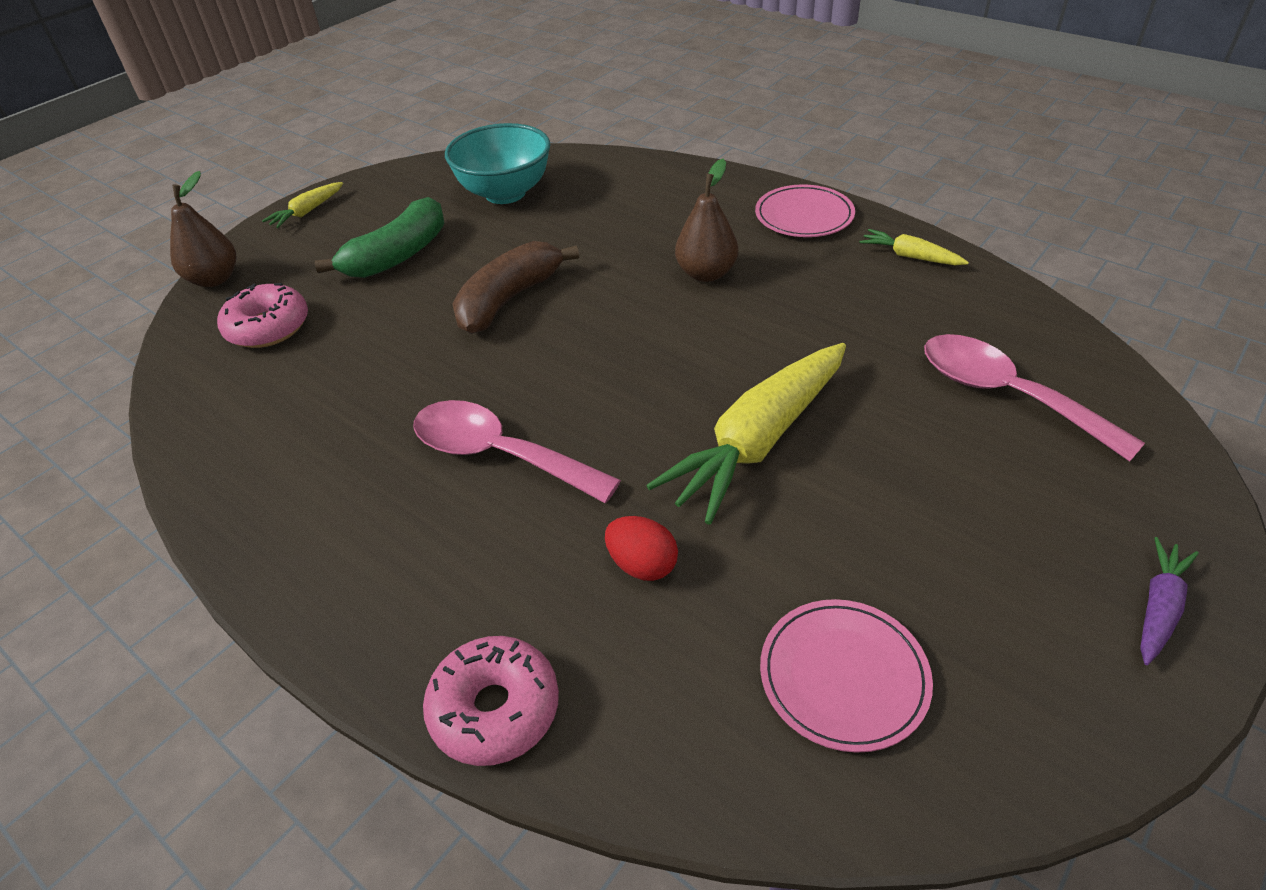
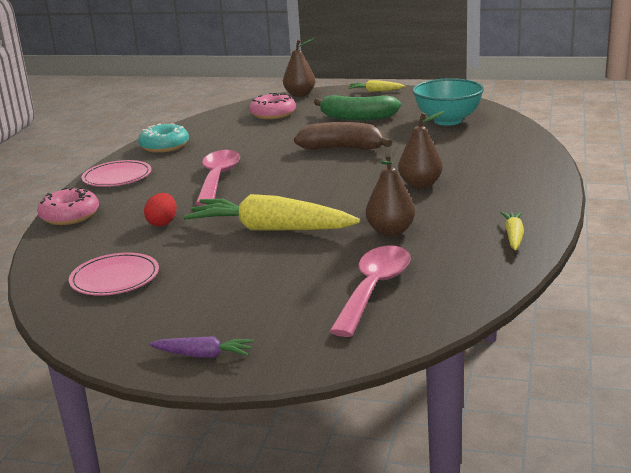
camera: 65 degrees right, 20 degrees down
(259, 492) = (164, 146): none -> turquoise donut
(804, 216) = (526, 196): pink plate -> pink plate (117, 177)
(840, 336) = (390, 231): none -> brown pear

